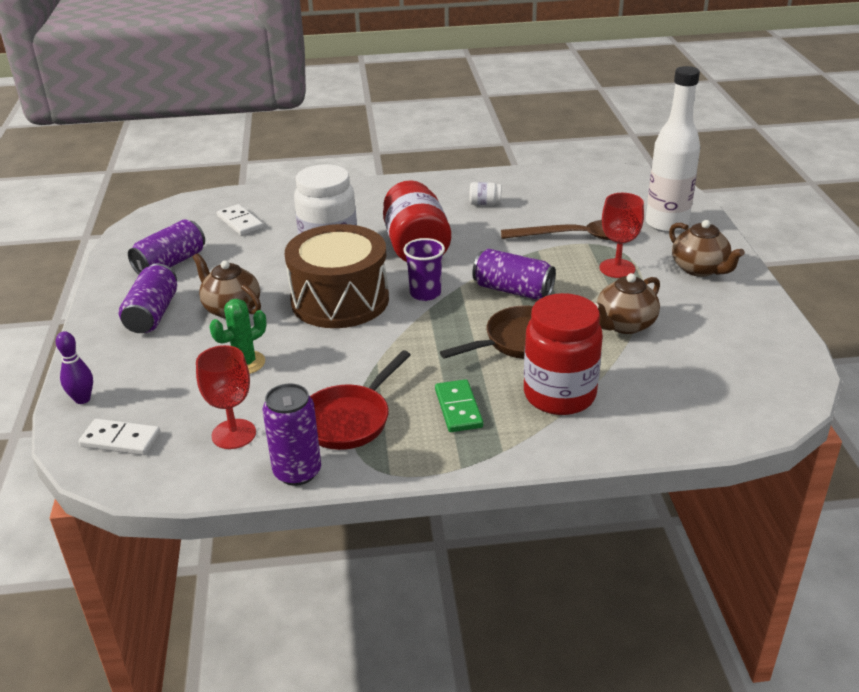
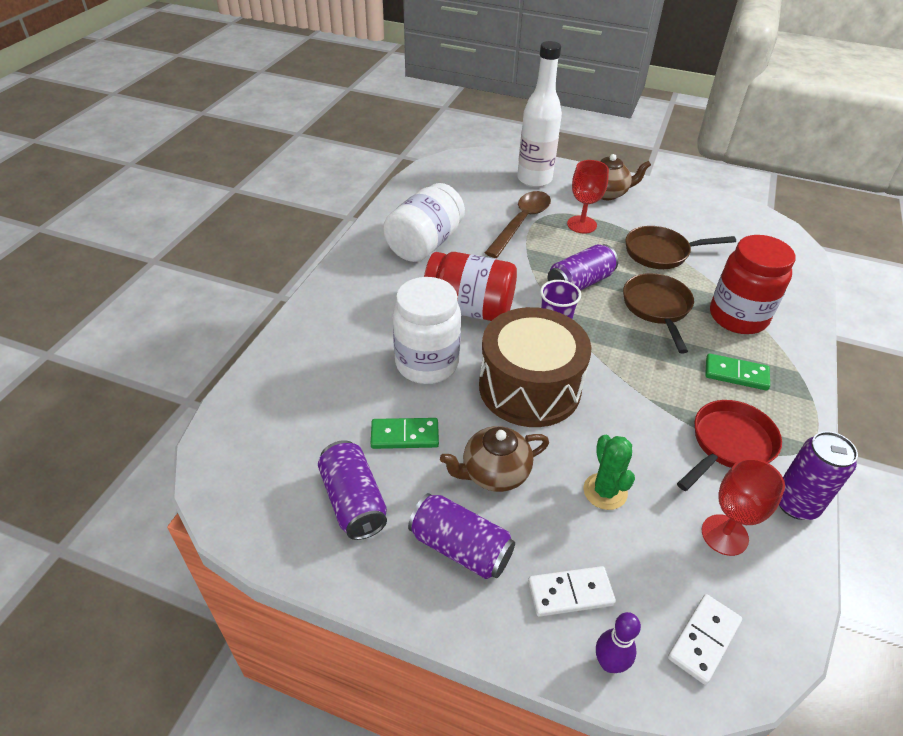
camera: 65 degrees left, 10 degrees up
(240, 222) = (309, 413): white domino -> white domino (570, 593)
(244, 263) = (405, 435): none -> green domino
(349, 419) = (729, 444): red pan -> red pan turned 105 degrees counterclockwise
(485, 203) = (425, 244): white jar -> white jar, size x2.45
(624, 325) = (661, 253): brown teapot -> brown pan

